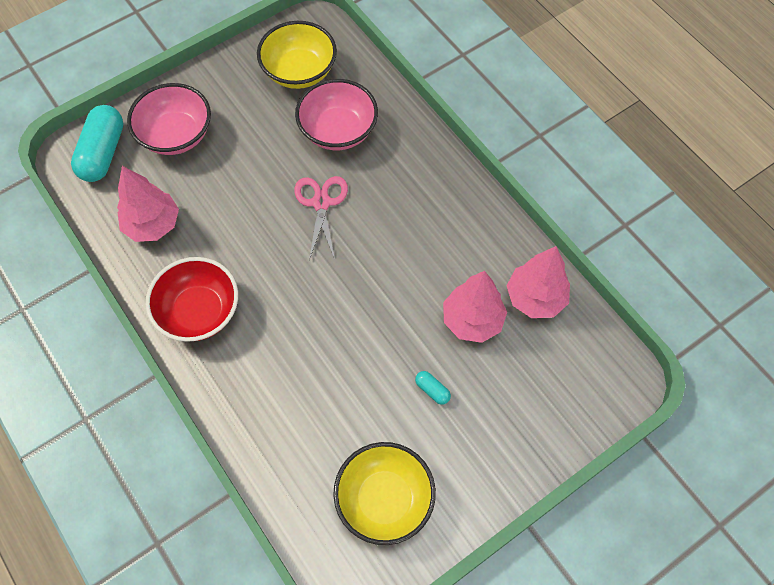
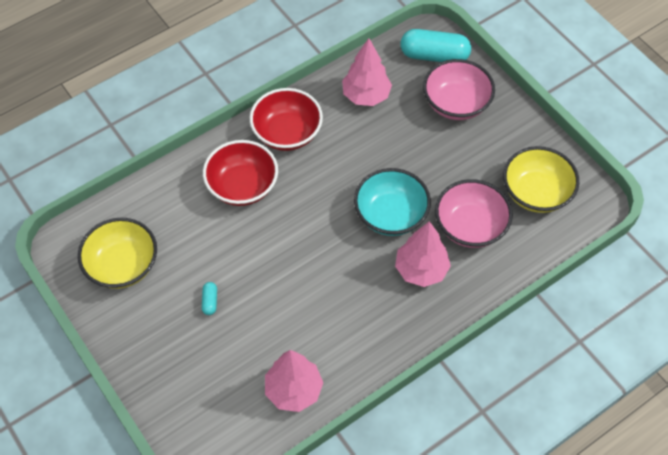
camera: 90 degrees right, 5 degrees down
(274, 361) = (242, 186): none -> red bowl
(321, 203) = (391, 215): pink scissors -> turquoise bowl
(432, 390) = (210, 301): turquoise capsule -> turquoise capsule turned 45 degrees counterclockwise
(472, 320) = (273, 335): pink tree -> pink tree (421, 270)

